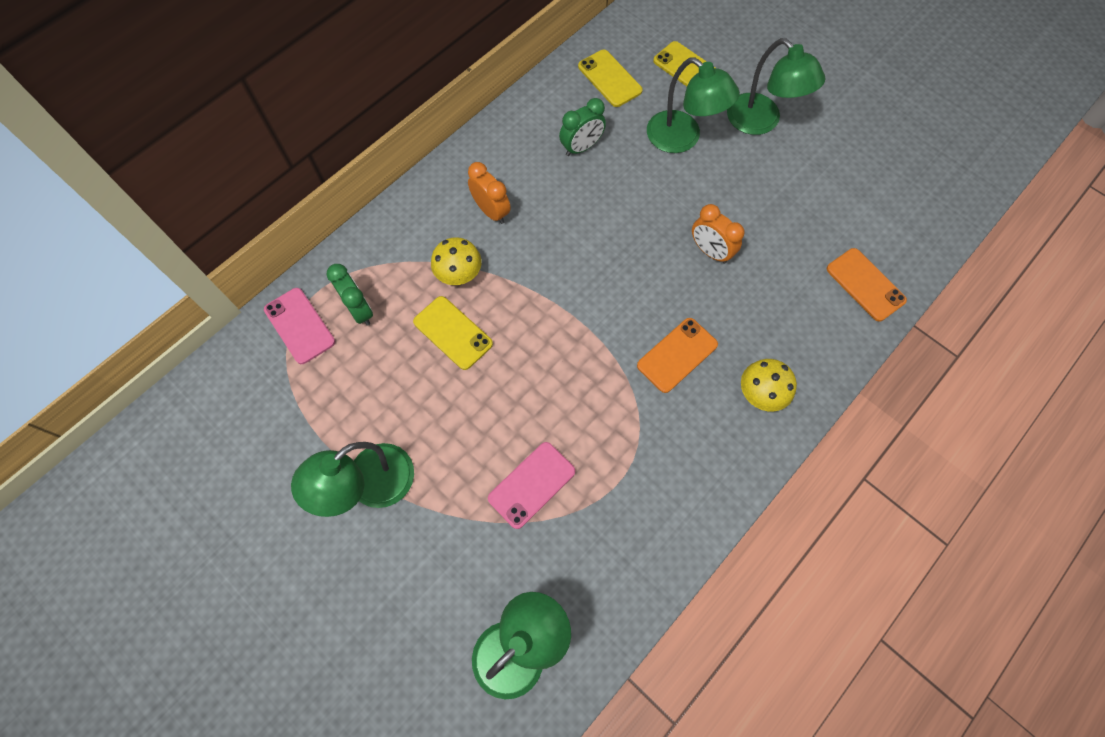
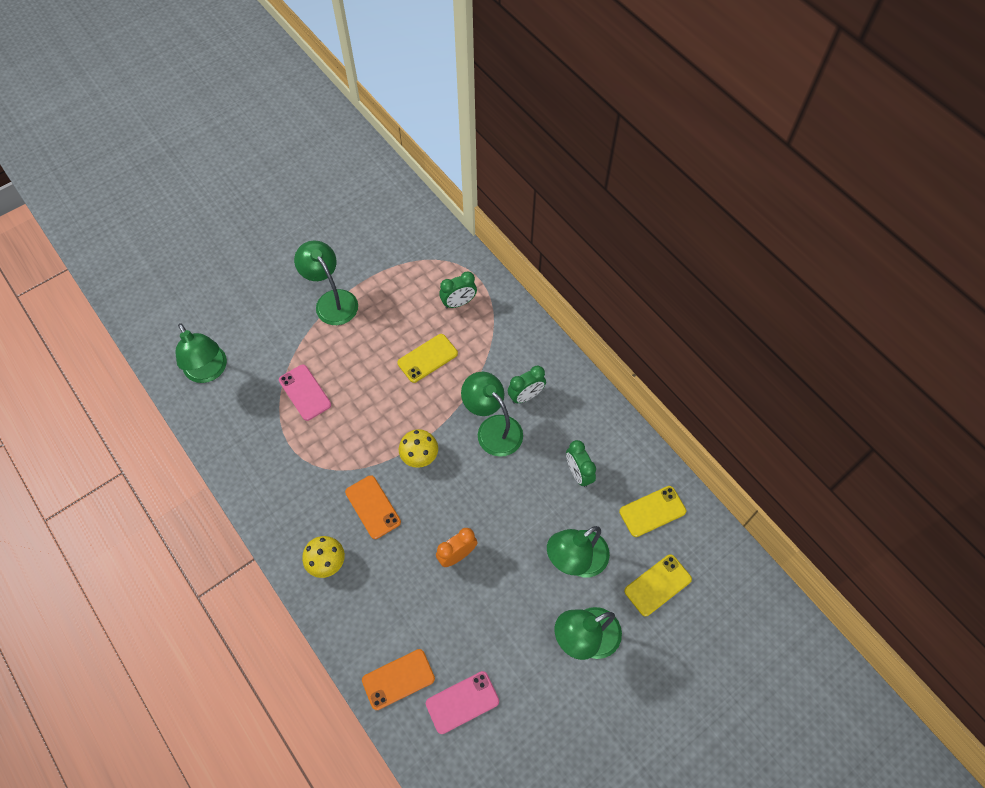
camera: 100 degrees right, 5 degrees down
(299, 326) = (454, 267): pink phone -> pink phone (462, 702)
(459, 273) = (475, 367): yellow mushroom -> yellow mushroom (419, 455)
(491, 211) = (526, 396): orange clock -> green clock
(542, 240) = (493, 428): none -> green lamp

